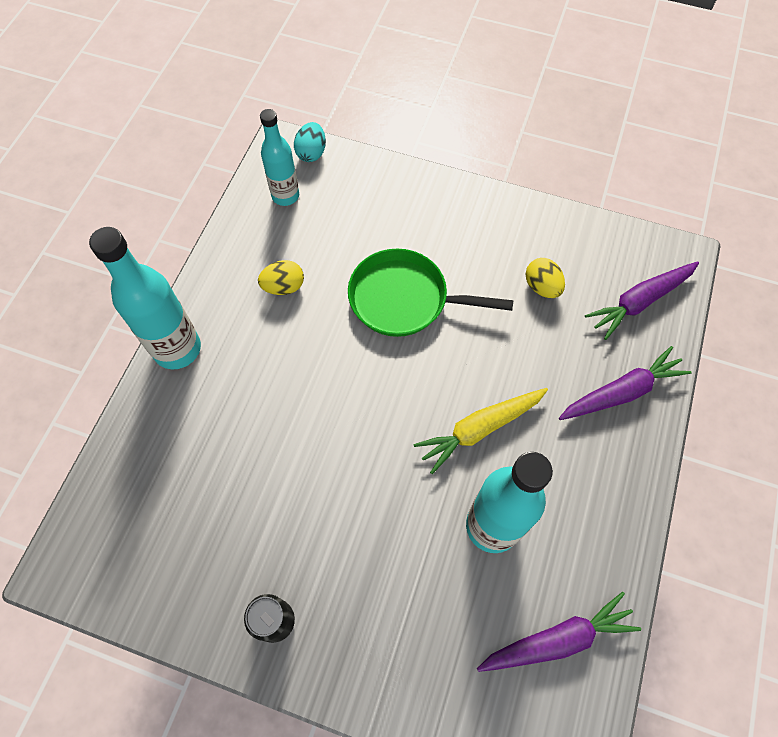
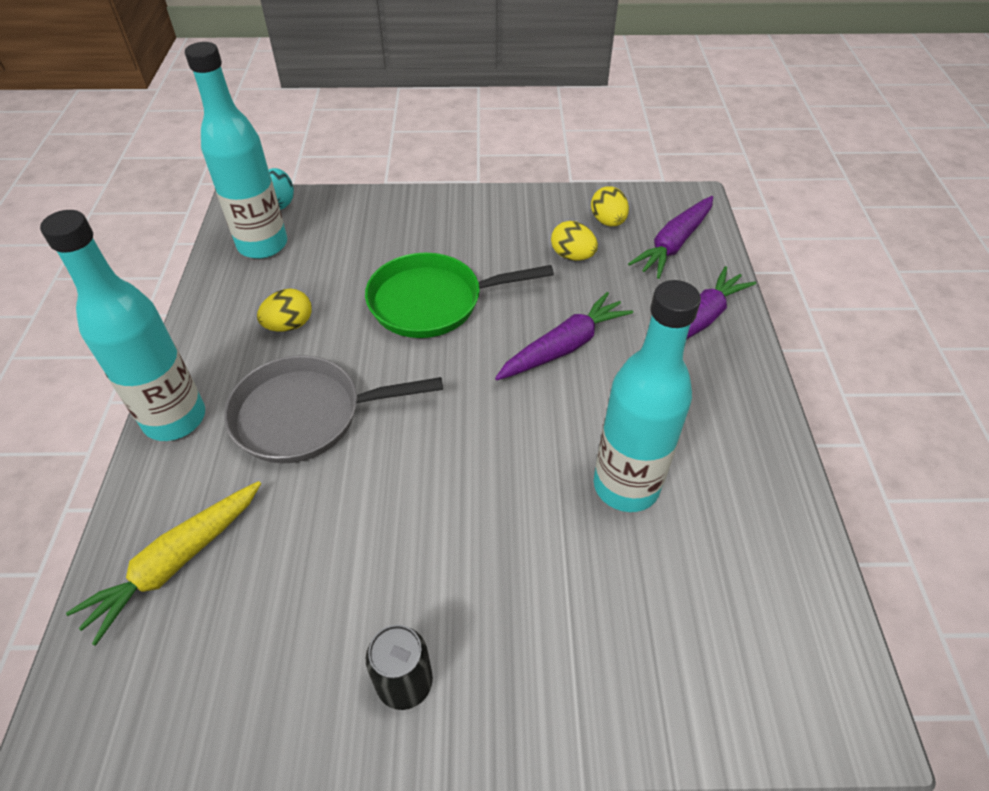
camera: 20 degrees left, 15 degrees down
(272, 378) = (306, 415): none -> grey pan
(285, 196) = (263, 245): turquoise bottle -> turquoise bottle, size x1.56
(480, 429) = (567, 396): yellow carrot -> yellow carrot (176, 563)
(557, 639) = (756, 578): purple carrot -> purple carrot (564, 347)
(590, 258) = (608, 221): none -> yellow egg

